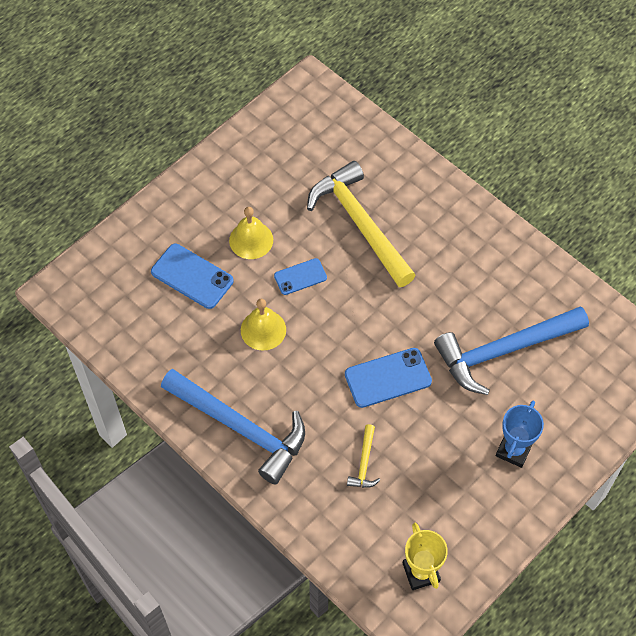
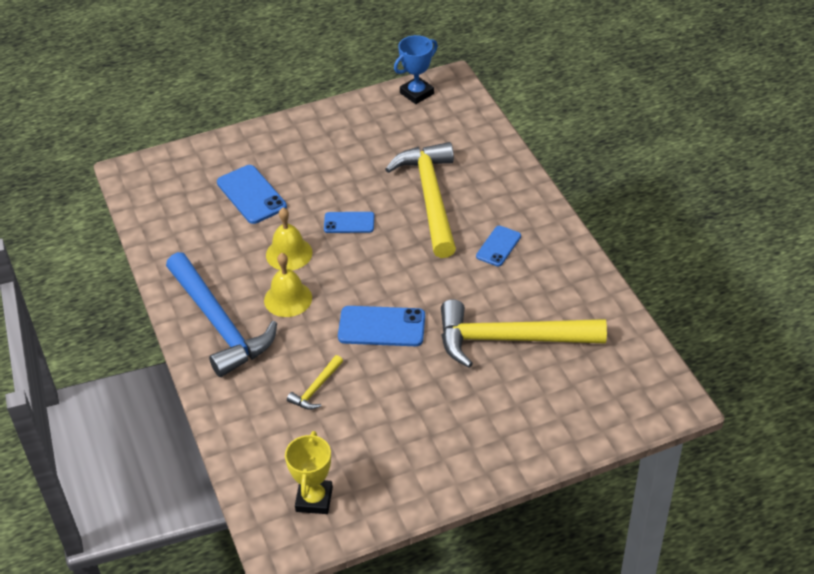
camera: 25 degrees right, 15 degrees down
(251, 240) = (322, 182): yellow bell -> yellow bell (288, 299)
(446, 256) = (498, 246): none -> blue phone
(504, 351) = (510, 339): blue hammer -> yellow hammer
(513, 450) = (470, 426): blue trophy -> blue trophy (417, 93)

